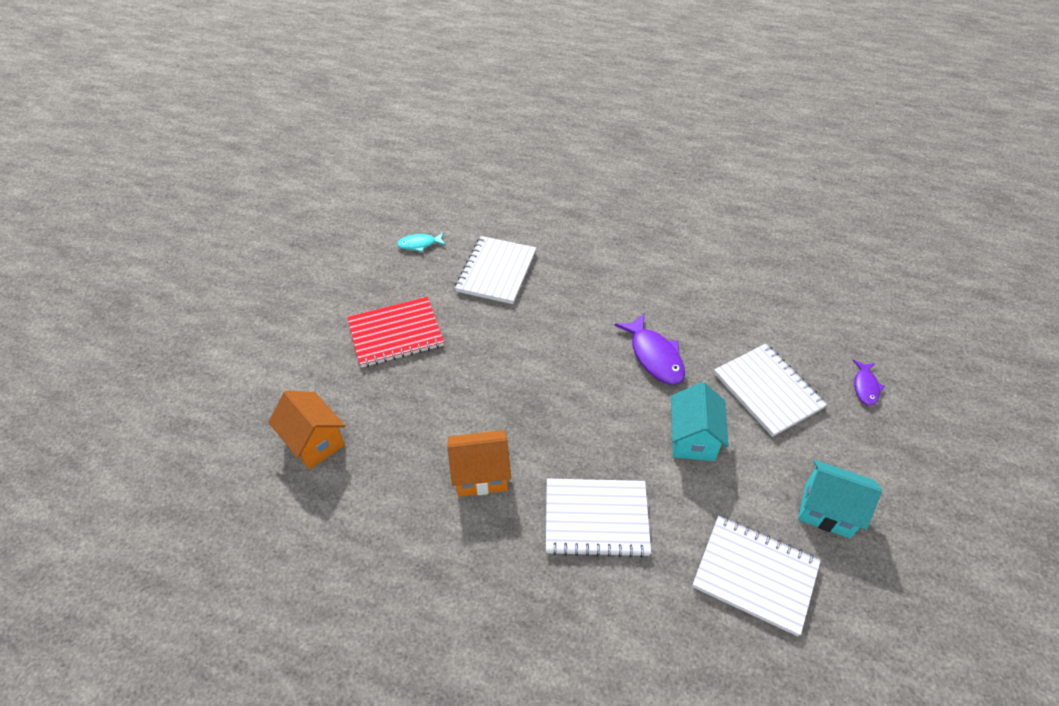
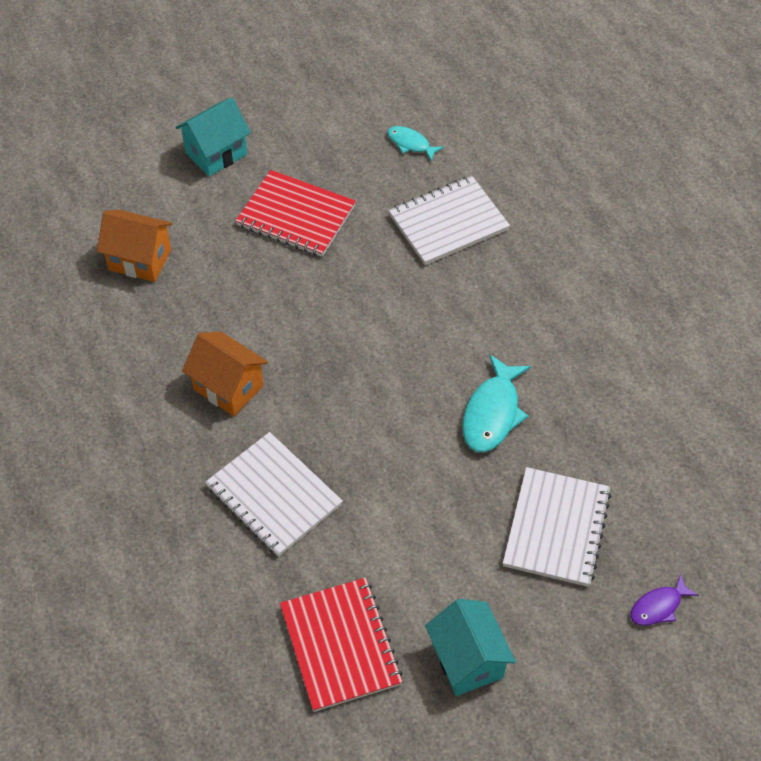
camera: 45 degrees right, 5 degrees up
(314, 442) = (140, 260): orange house -> orange house turned 75 degrees counterclockwise
(654, 356) = (492, 413): purple fish -> turquoise fish
(692, 439) = (431, 507): turquoise house -> turquoise house (216, 153)
(755, 575) = (340, 645): white notebook -> red notebook

